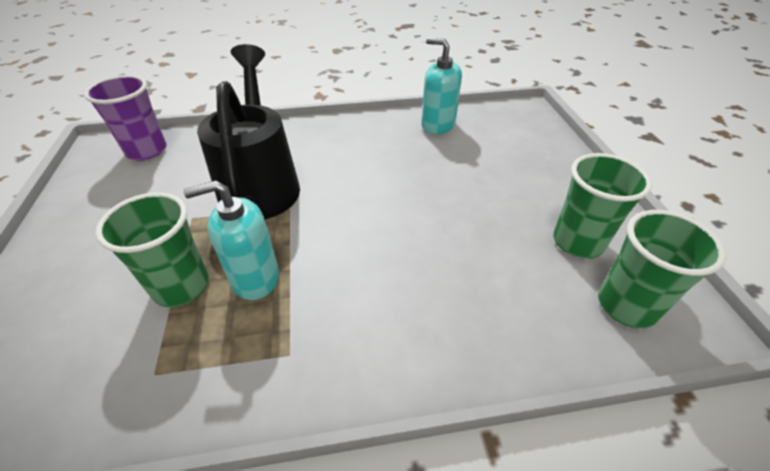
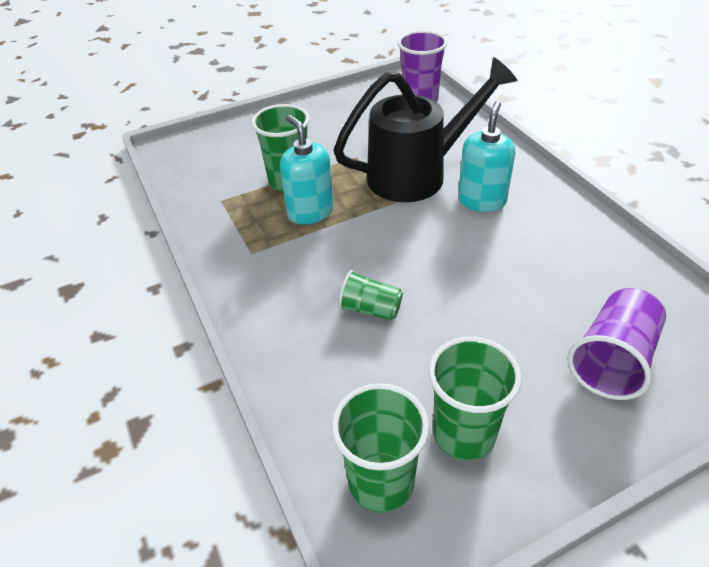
camera: 75 degrees right, 0 degrees up
(429, 263) = (370, 309): none -> green cup
(438, 125) = (617, 269): turquoise soap dispenser -> turquoise soap dispenser (481, 200)
(518, 154) = (612, 360): none -> purple cup

